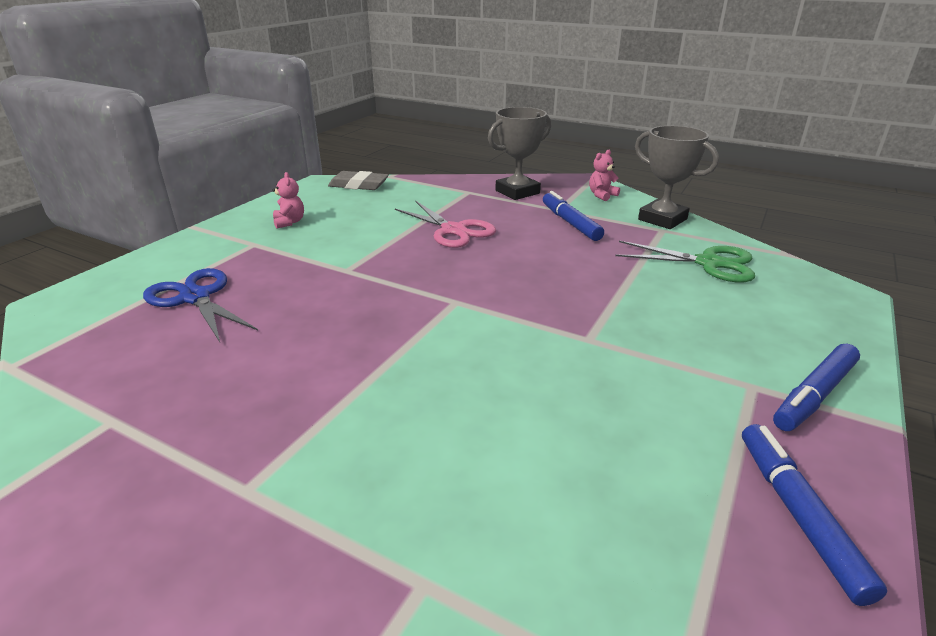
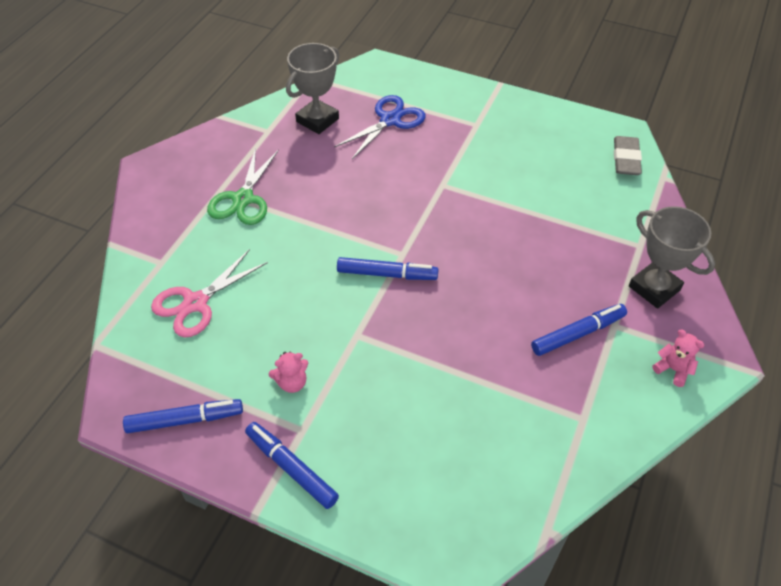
camera: 85 degrees right, 20 degrees up
(289, 222) = (522, 133): pink teddy bear -> pink teddy bear (292, 382)
(453, 230) = (533, 242): pink scissors -> pink scissors (196, 303)
(489, 313) = (387, 274): none -> blue marker
(662, 219) = (614, 423): grey trophy -> grey trophy (317, 120)
(708, 263) = (504, 446): green scissors -> green scissors (243, 199)

